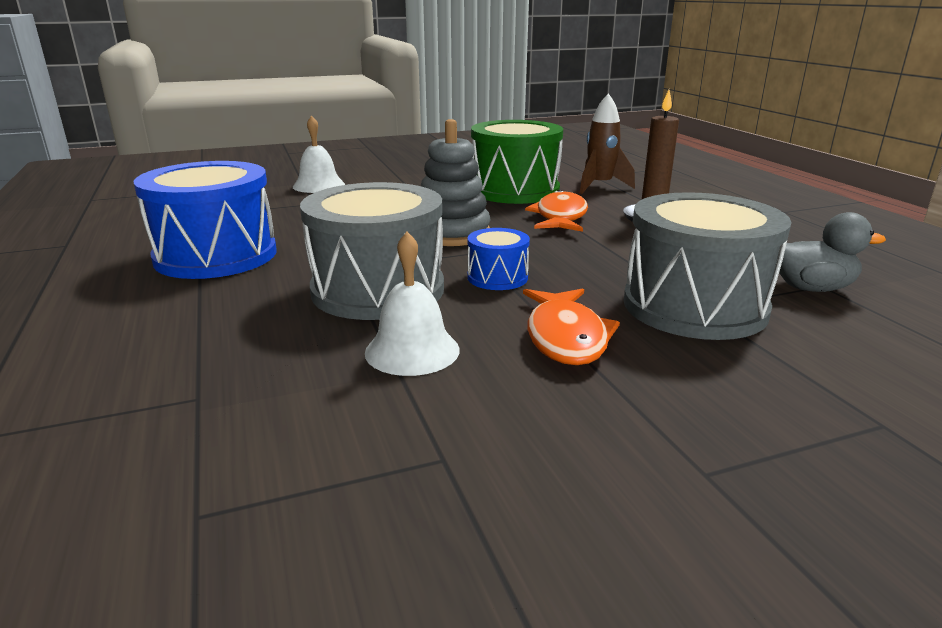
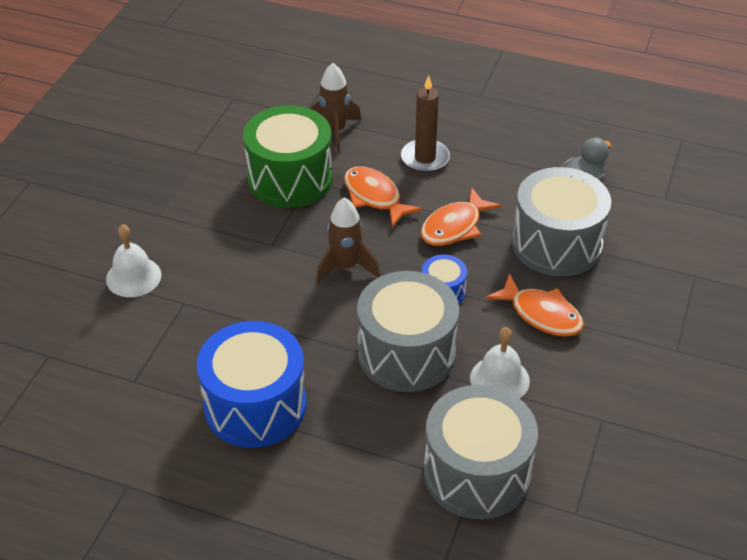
camera: 50 degrees left, 20 degrees up
(219, 394) = (477, 473): none -> grey drum
(452, 233) = (346, 267): grey stacking toy -> brown rocket
(598, 254) = (454, 226): none -> orange fish

